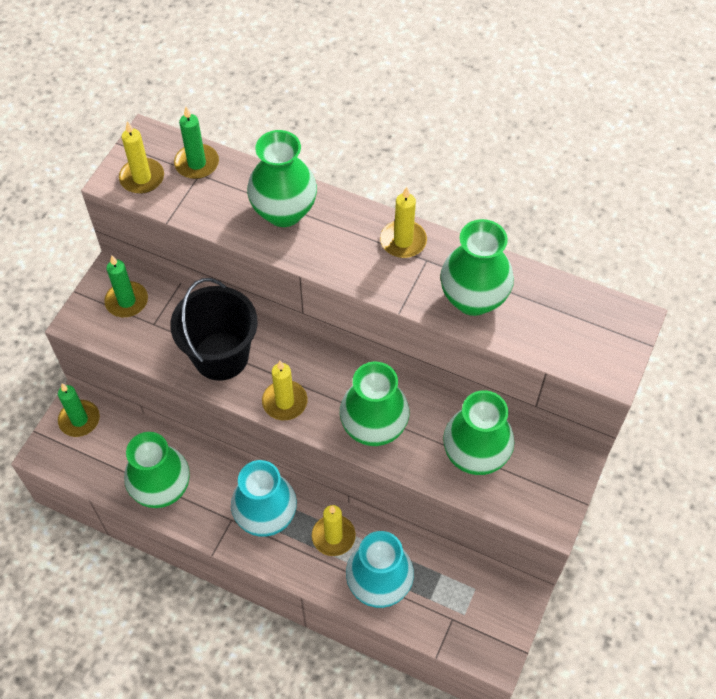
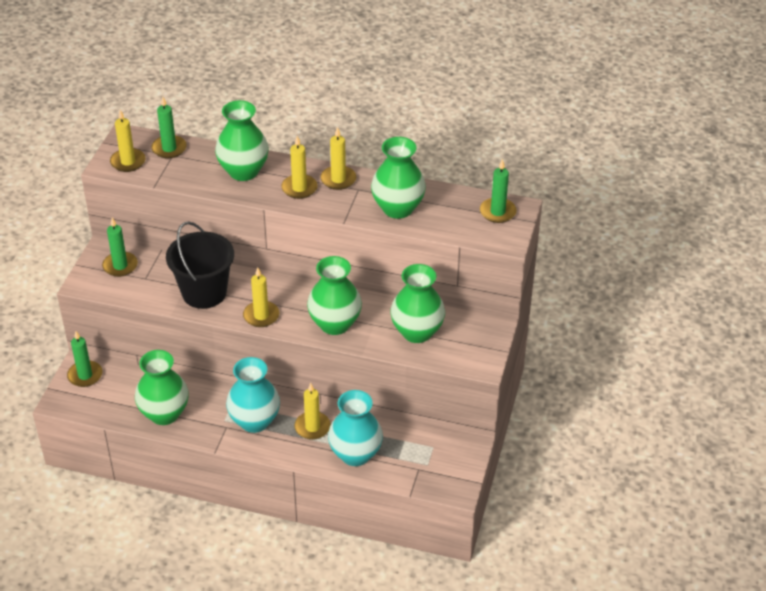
camera: 10 degrees left, 15 degrees down
(351, 249) = (299, 188): none -> yellow candle
(605, 323) = (497, 212): none -> green candle

